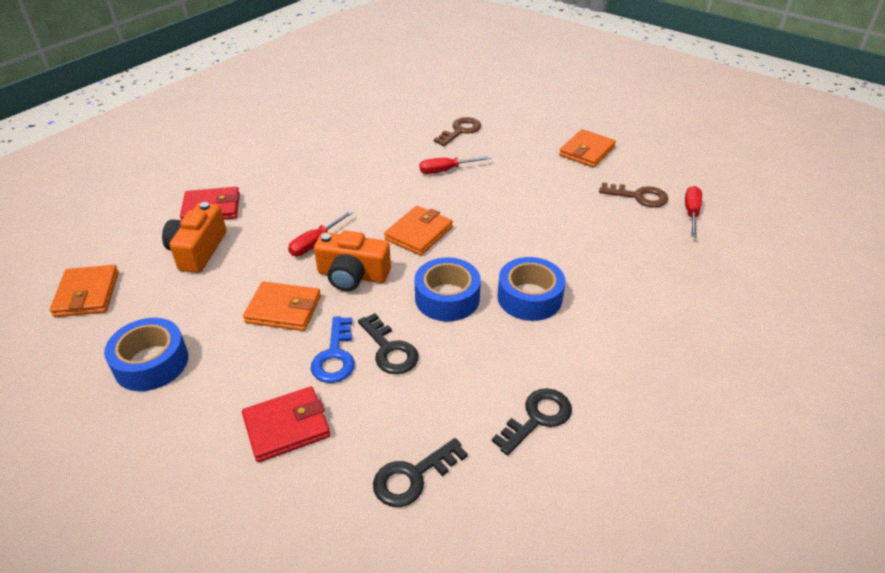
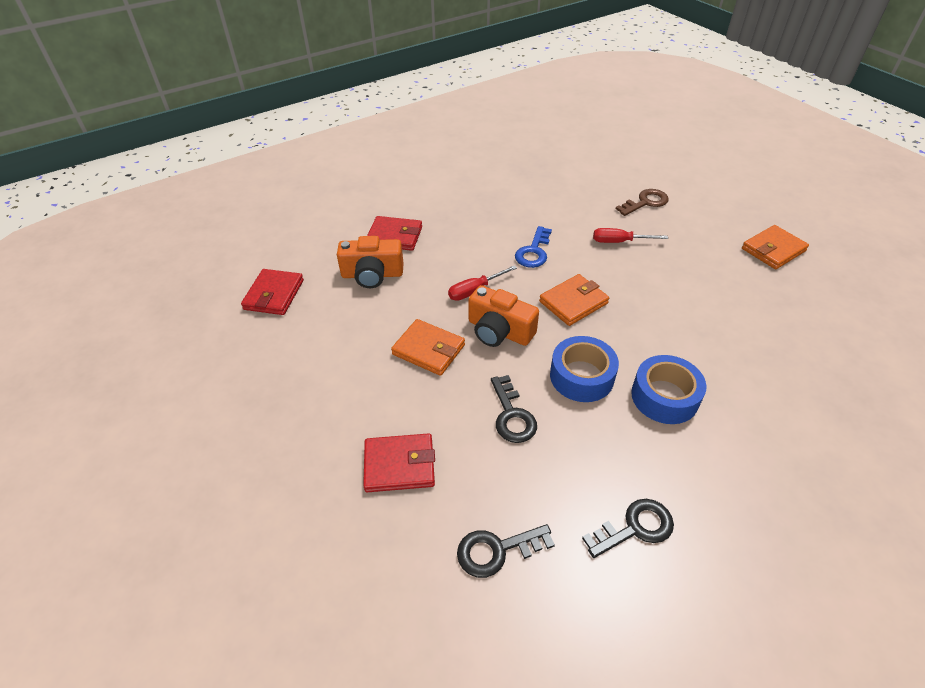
camera: 20 degrees right, 5 degrees up
(87, 294) = (274, 295): orange wallet -> red wallet
(151, 363) = (306, 372): blue tape -> none
(198, 250) = (372, 274): orange camera -> orange camera turned 120 degrees counterclockwise
(335, 356) = (461, 408): blue key -> blue key (534, 251)
(639, 196) = (817, 312): brown key -> none
(691, 213) = (873, 344): red screwdriver -> none

